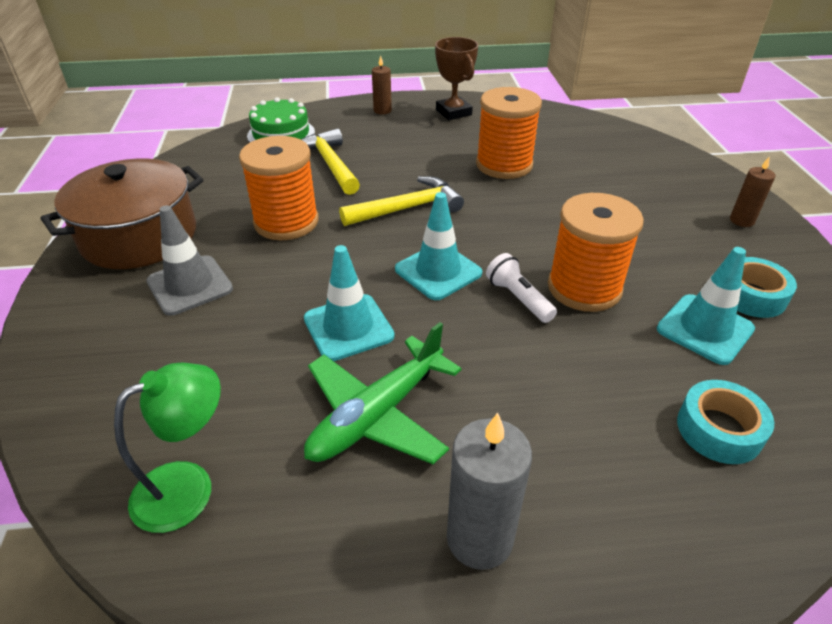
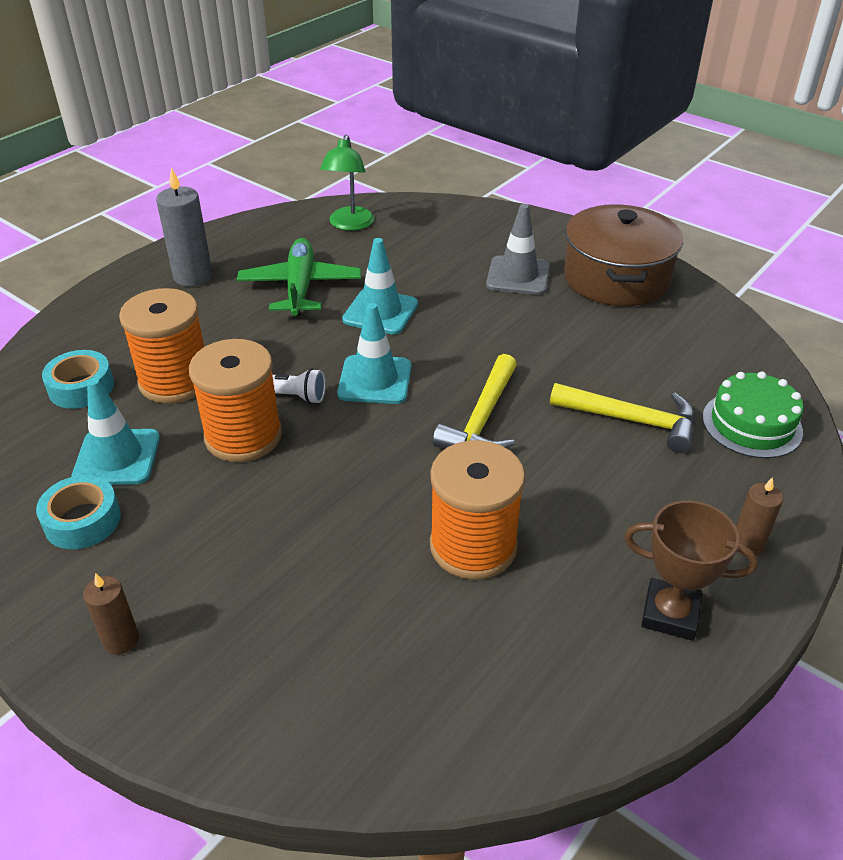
camera: 135 degrees right, 0 degrees up
(286, 222) = (549, 346): orange spool -> orange spool (175, 381)

